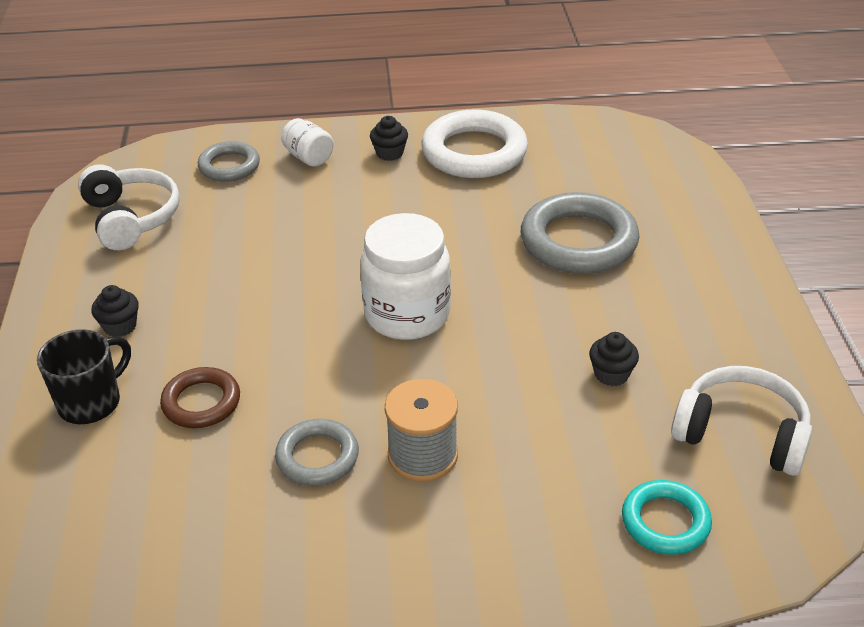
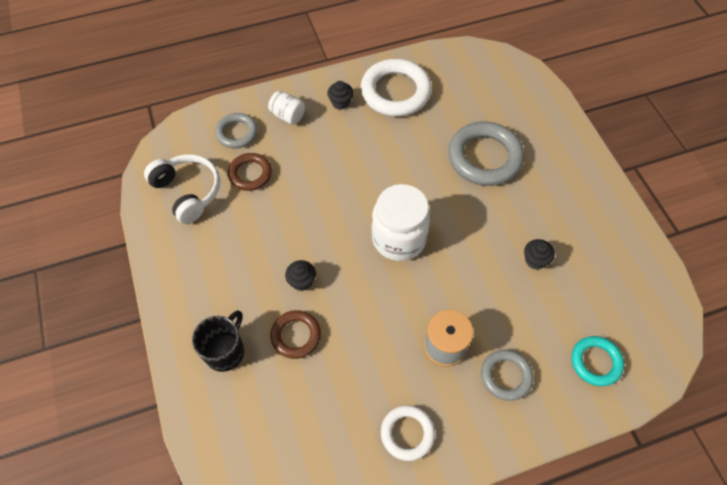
camera: 15 degrees left, 20 degrees up
(120, 326) = (218, 286): black cupcake -> black cupcake (302, 281)
(226, 211) = (250, 174): none -> brown ring
(315, 555) = (407, 433): none -> white ring
(317, 457) = (383, 361): grey ring -> grey ring (506, 376)
(741, 433) = (620, 289): white headphones -> none

